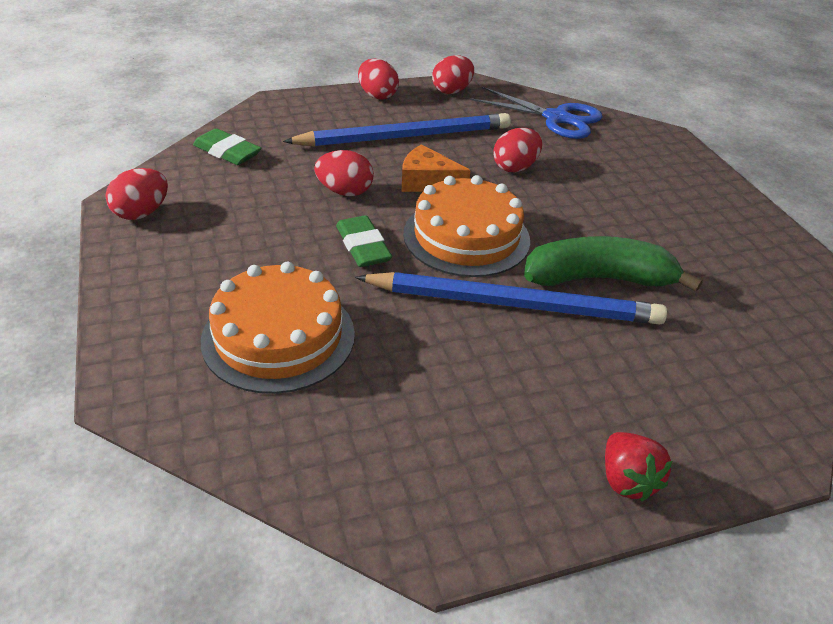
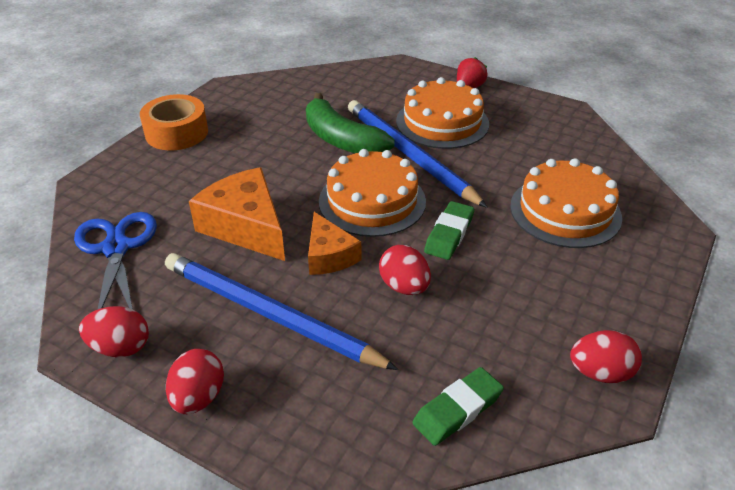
camera: 130 degrees left, 0 degrees up
(227, 152) = (457, 410): green eraser -> green eraser turned 60 degrees clockwise
(515, 167) = (246, 226): red egg -> orange cheese
(555, 377) = (442, 122): none -> orange cake
(719, 197) = (177, 133): none -> orange tape

